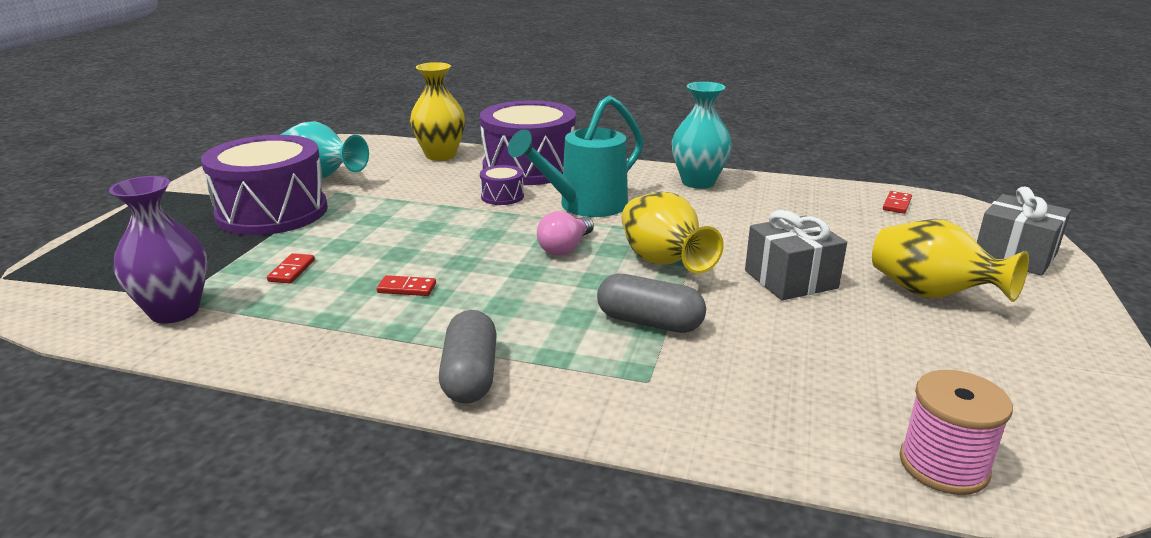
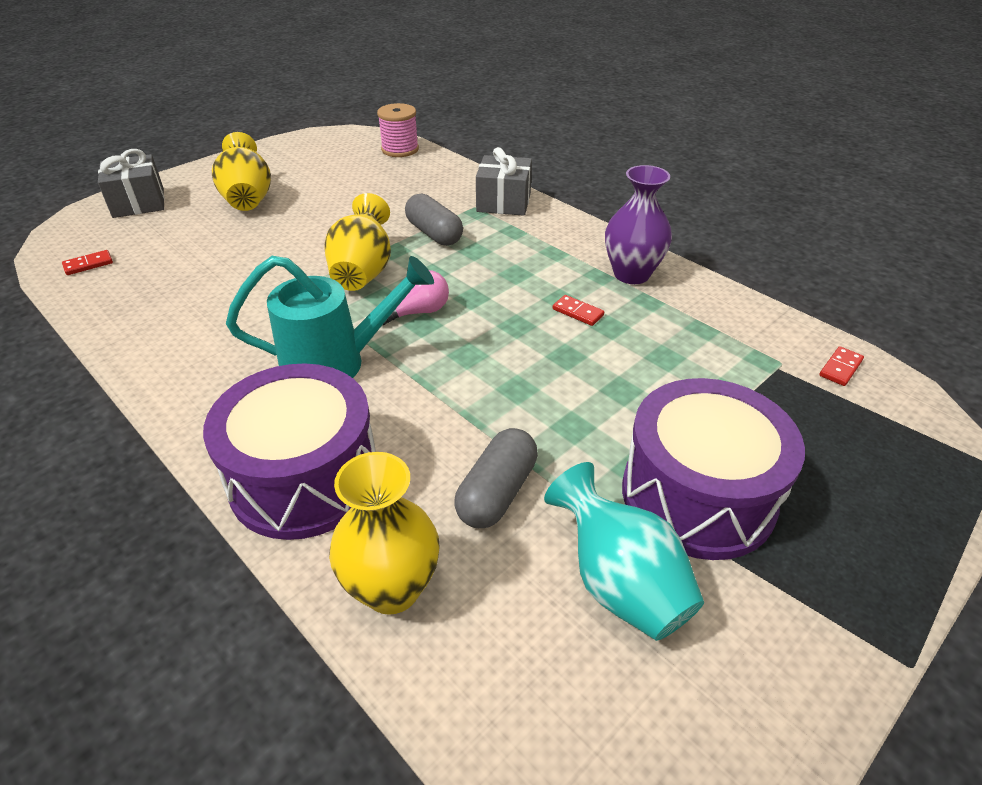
camera: 150 degrees left, 15 degrees up
(175, 311) = (777, 350): purple vase -> purple vase (631, 274)
(292, 271) = (675, 367): red domino -> red domino (840, 368)
(470, 375) = (569, 235): grey capsule -> grey capsule (497, 492)
(502, 196) = (400, 417): purple drum -> none
(698, 182) = (173, 359): turquoise vase -> none
(790, 279) = (304, 232): grey gift -> grey gift (503, 202)

